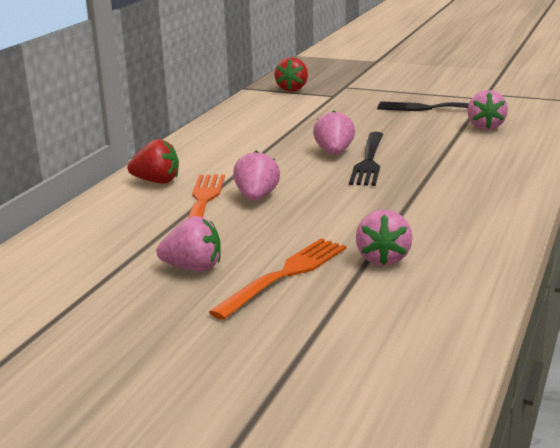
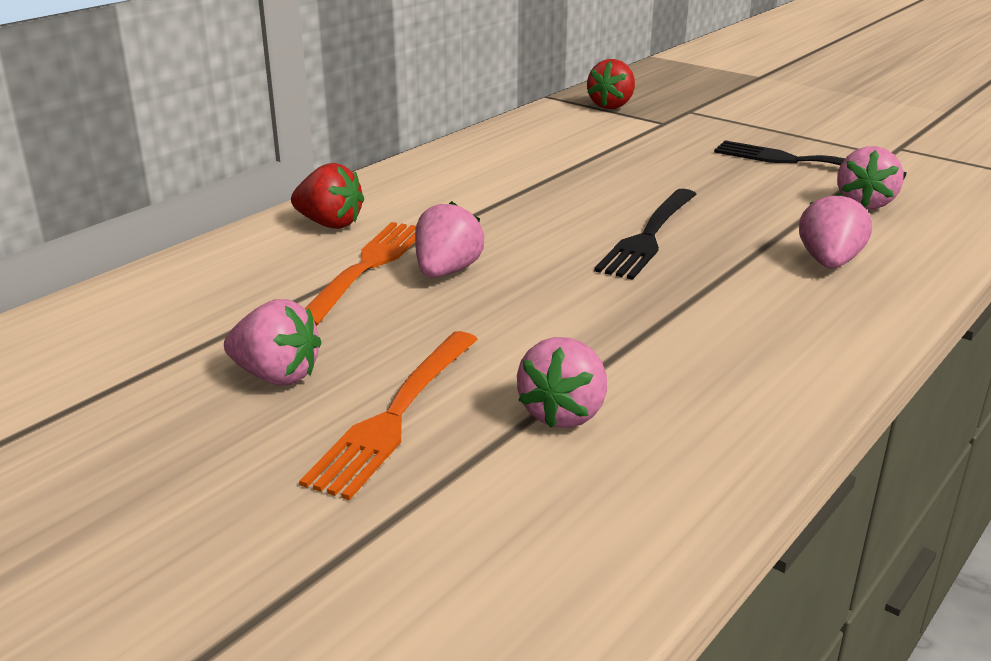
camera: 15 degrees right, 5 degrees up
(284, 275) = (396, 415): orange fork -> orange fork turned 150 degrees clockwise
(334, 152) = (606, 214): pink strawberry -> pink strawberry (829, 262)

